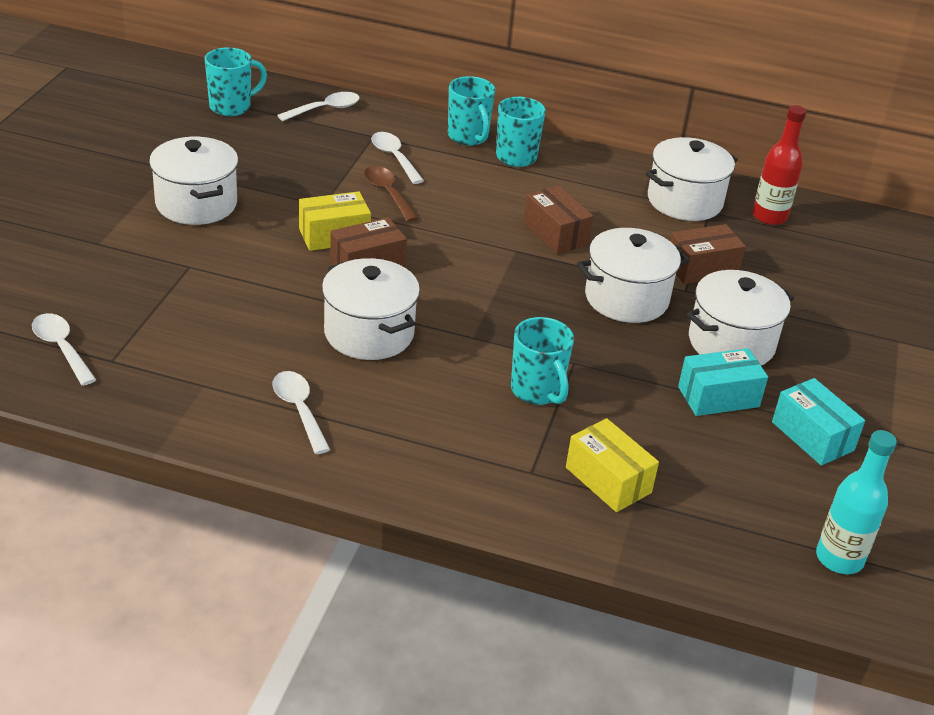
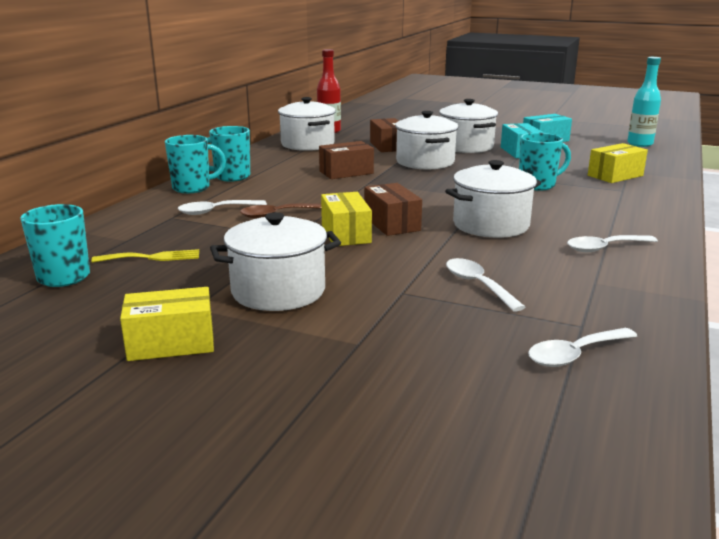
camera: 80 degrees left, 15 degrees down
(112, 166) = (171, 343): none -> yellow box
(270, 139) = (152, 257): none -> yellow fork
(325, 109) = (104, 234): white spoon -> white spoon (478, 285)

